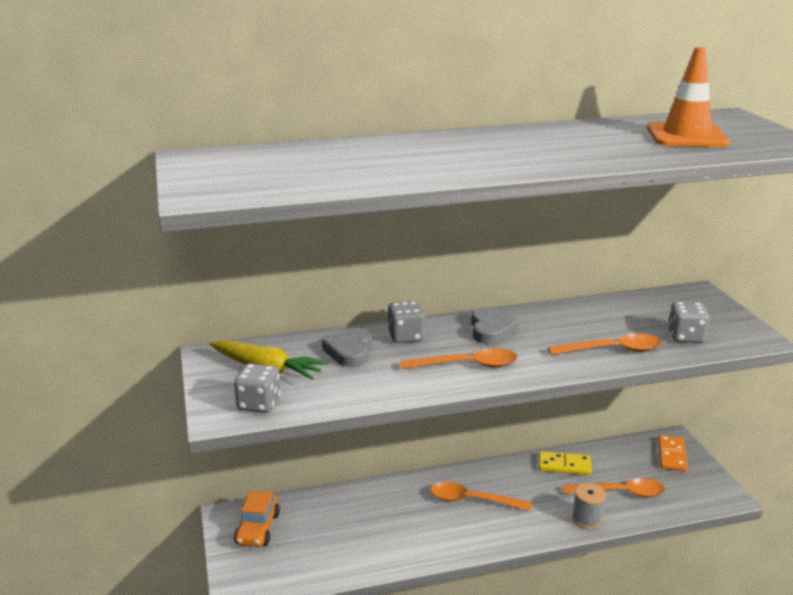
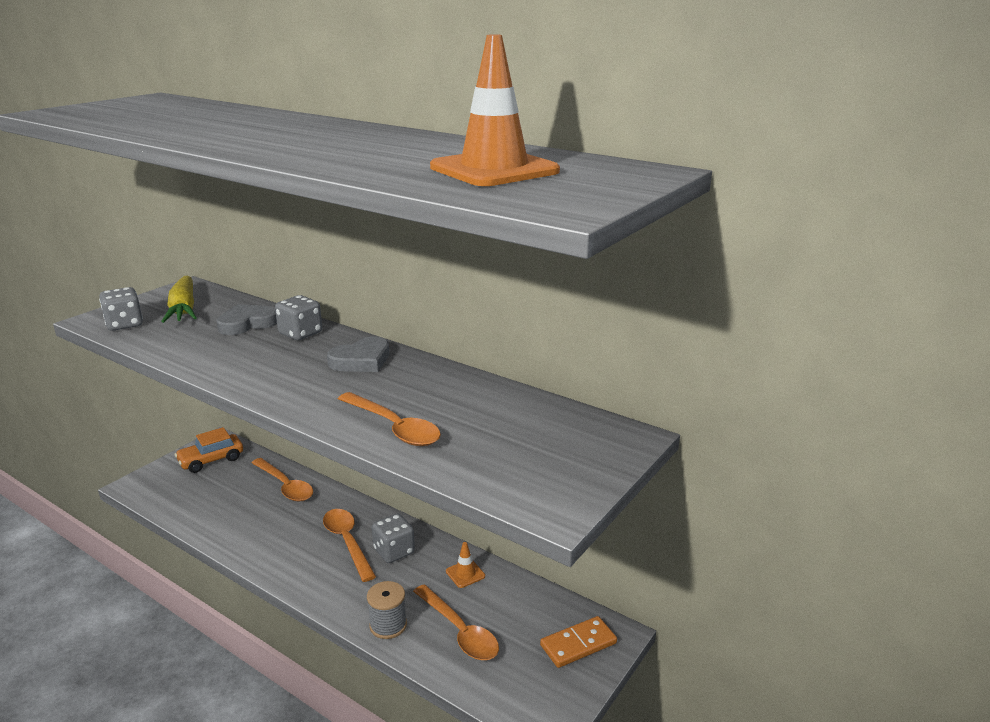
camera: 50 degrees right, 0 degrees up
(467, 365) = (274, 372): orange spoon -> orange spoon (285, 486)
(564, 465) = (465, 574): yellow domino -> orange traffic cone
(685, 336) = (487, 459): grey dice -> grey dice (394, 551)

